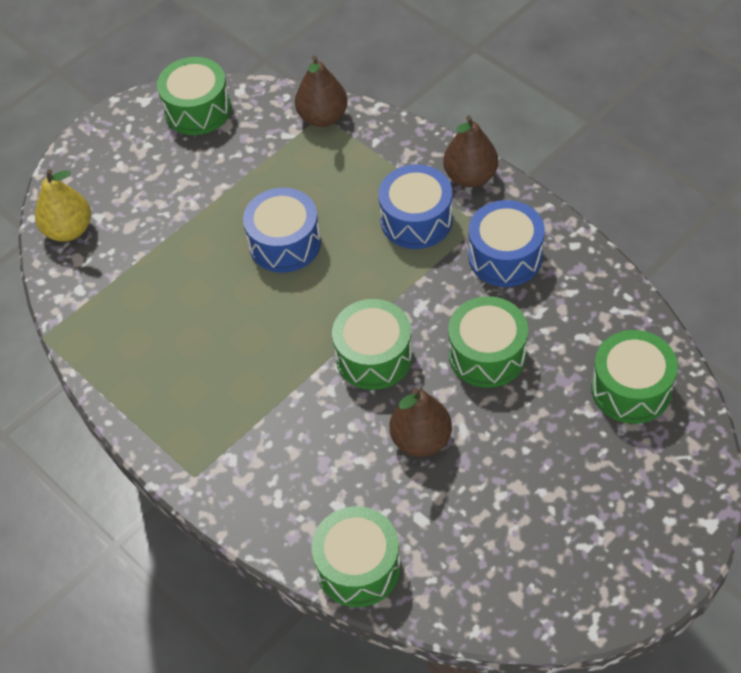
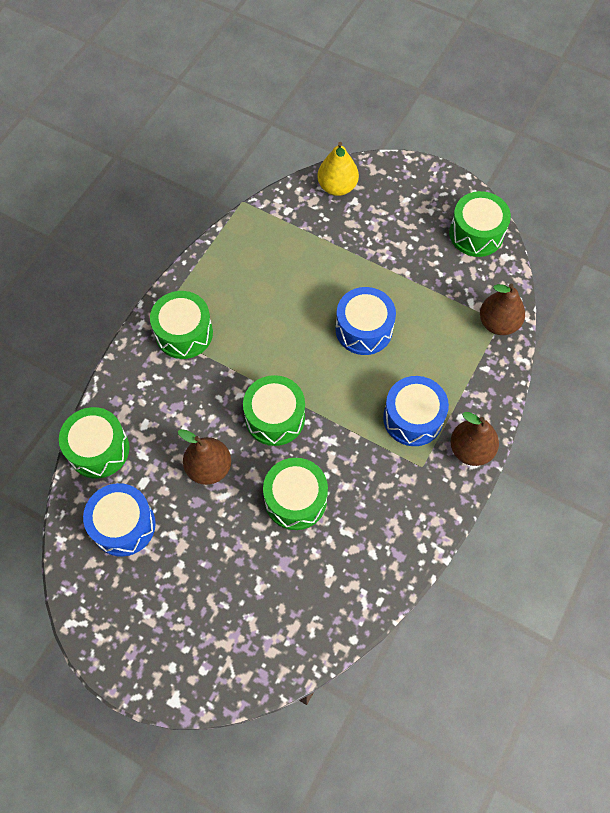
camera: 70 degrees right, 10 degrees up
(505, 256) = (394, 494): blue drum -> blue drum (123, 525)
(631, 389) = (287, 618): green drum -> green drum (184, 333)

